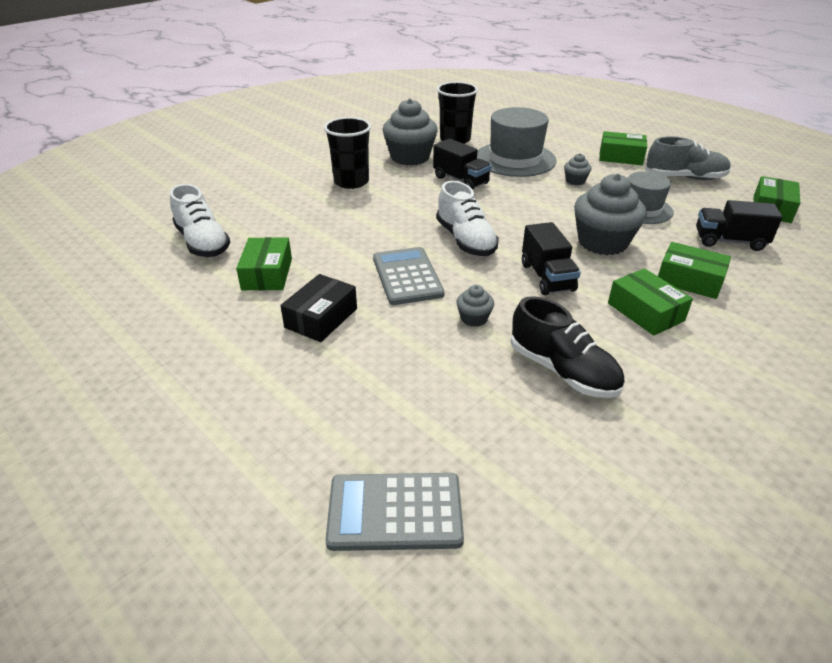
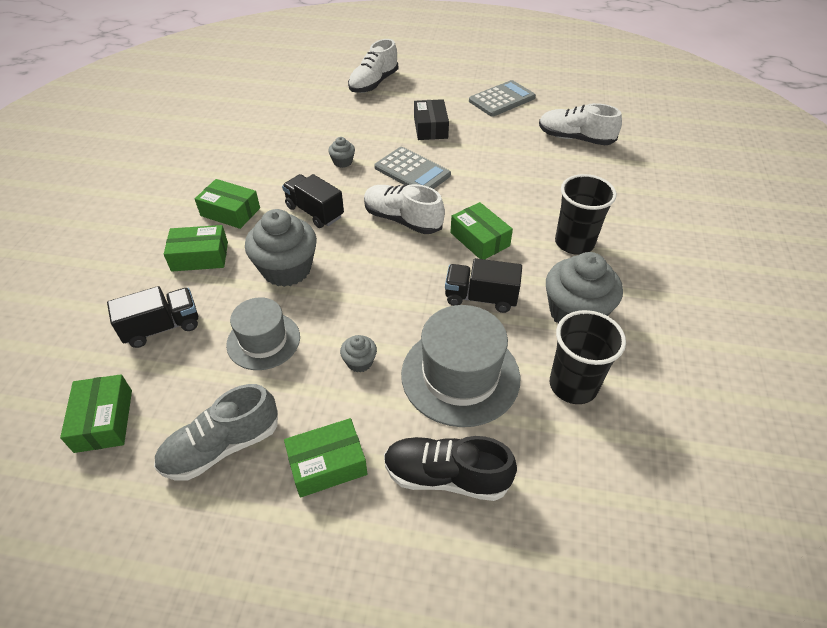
camera: 145 degrees right, 10 degrees up
(267, 274) = (499, 137): green box -> green box (479, 239)
(296, 441) = (373, 83): none -> white shoe
(395, 512) = (311, 81): grey calculator -> grey calculator (502, 99)
(563, 371) = (270, 153): black shoe -> black shoe (446, 476)

